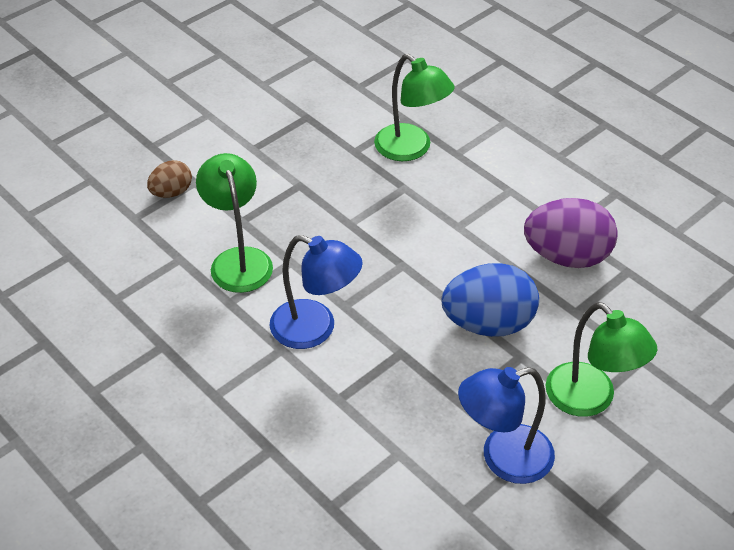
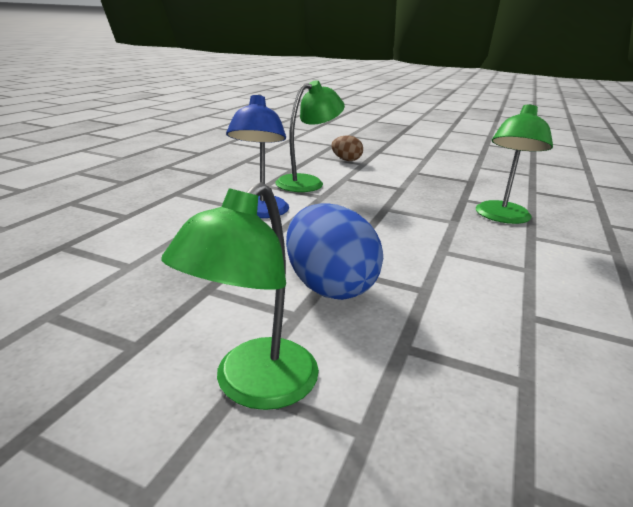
camera: 65 degrees right, 20 degrees down
(503, 458) = (130, 328): blue lamp -> none
(567, 256) = (485, 323): purple egg -> none

